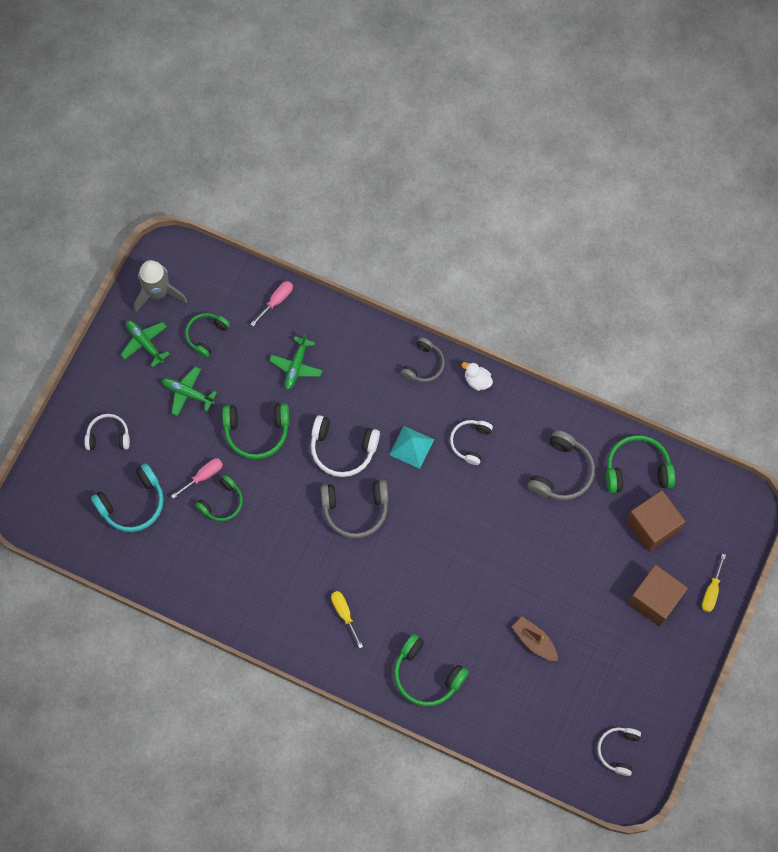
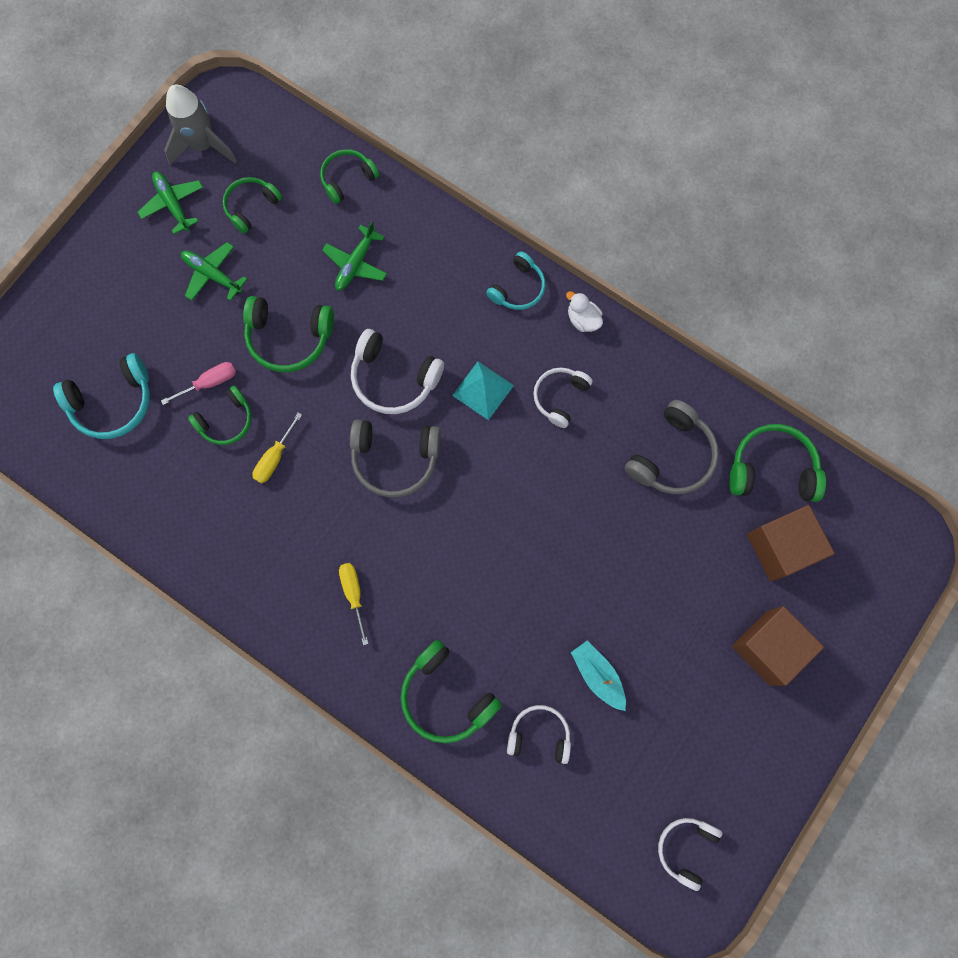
camera: 10 degrees right, 5 degrees up
(108, 436) = (101, 312): white headphones -> white headphones (539, 735)
(276, 301) = (347, 179): pink screwdriver -> green headphones
(423, 364) = (518, 288): grey headphones -> turquoise headphones
(534, 641) = (597, 675): brown boat -> turquoise boat
(711, 591) = (847, 649): yellow screwdriver -> yellow screwdriver (274, 457)

